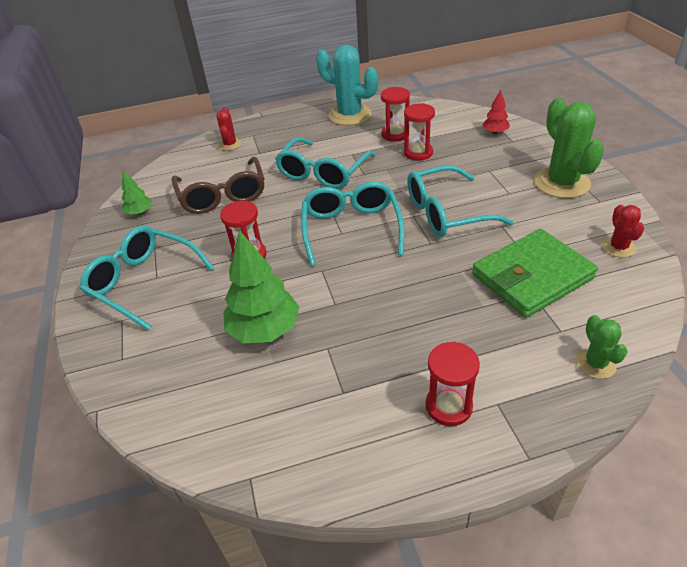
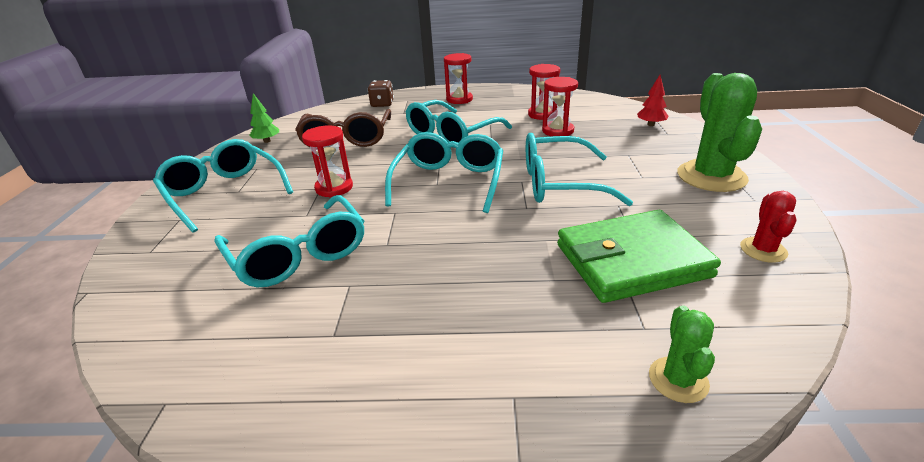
camera: 15 degrees right, 10 degrees down
(230, 144) = (382, 104): red cactus -> brown dice
(264, 330) = (298, 254): green tree -> turquoise glasses
(350, 115) = (506, 96): turquoise cactus -> none
(448, 406) = (447, 383): red hourglass -> red hourglass (459, 99)

